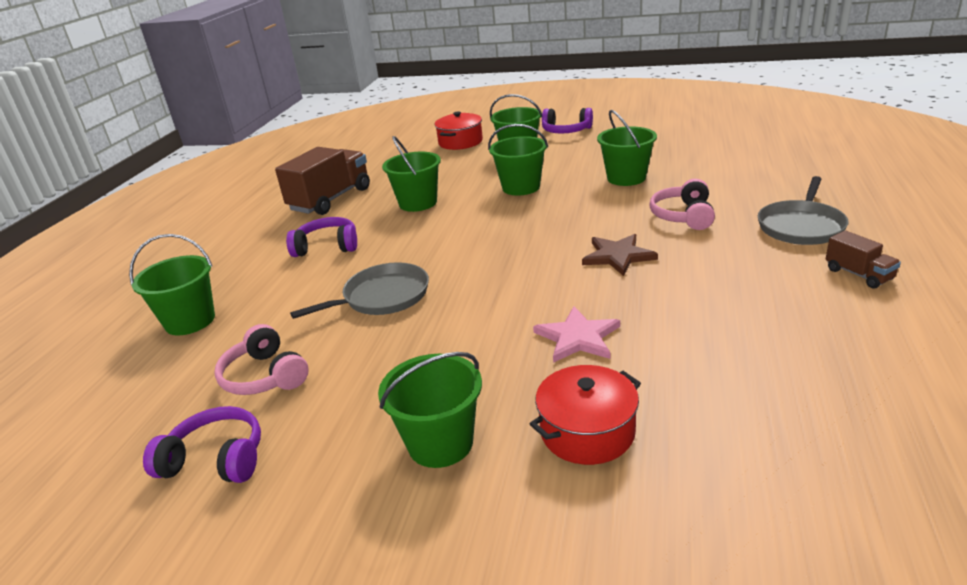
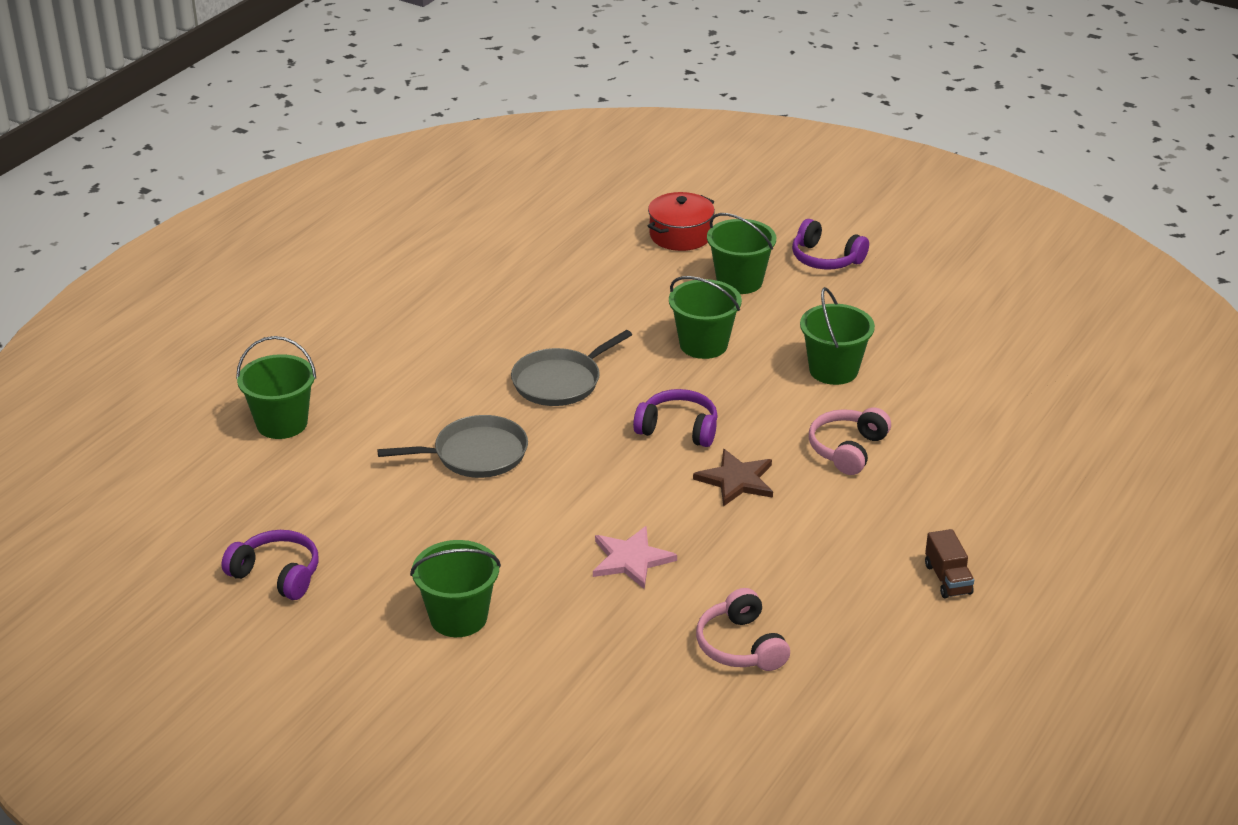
camera: 15 degrees right, 5 degrees up
(265, 376) = (336, 509): pink headphones -> pink headphones (740, 646)
(327, 247) = (446, 367): purple headphones -> purple headphones (678, 429)
(331, 199) = (477, 291): brown truck -> none
(418, 203) = (573, 331): green bucket -> none
(587, 431) = (579, 645): red pot -> none
(801, 226) = (955, 504): grey pan -> grey pan (560, 381)

